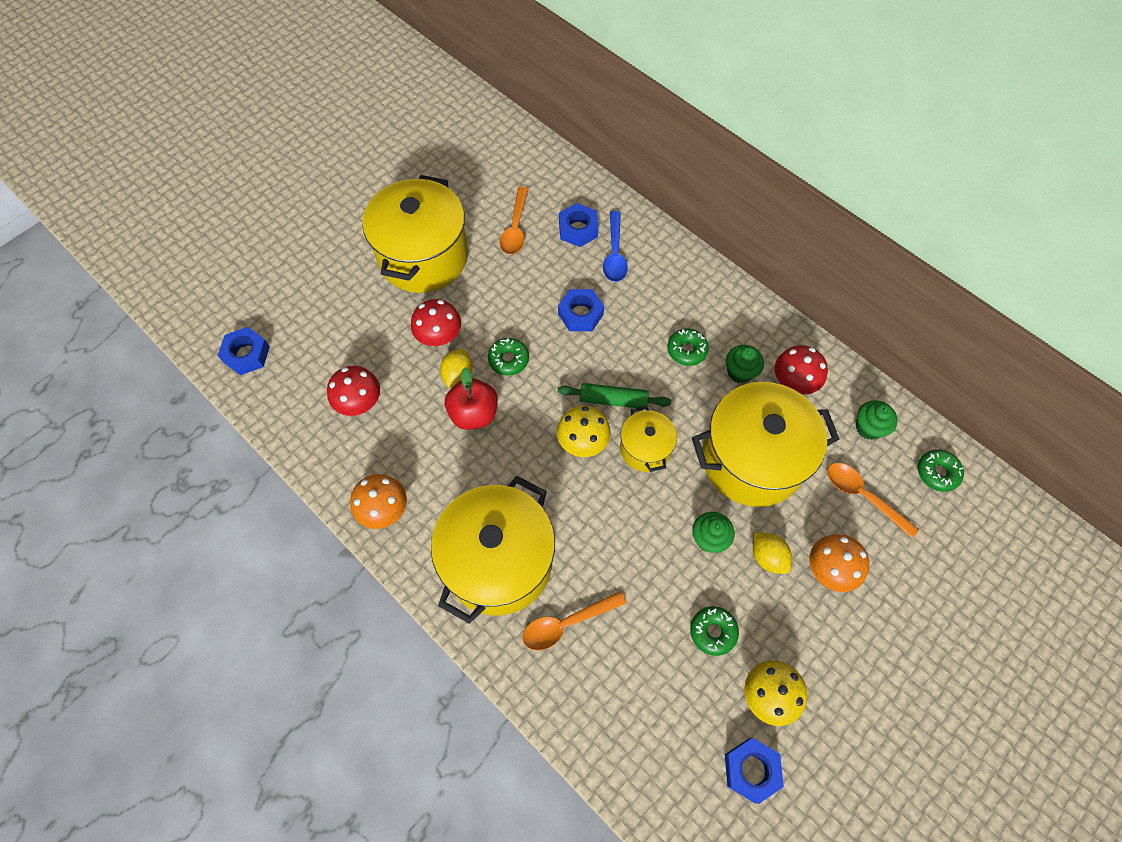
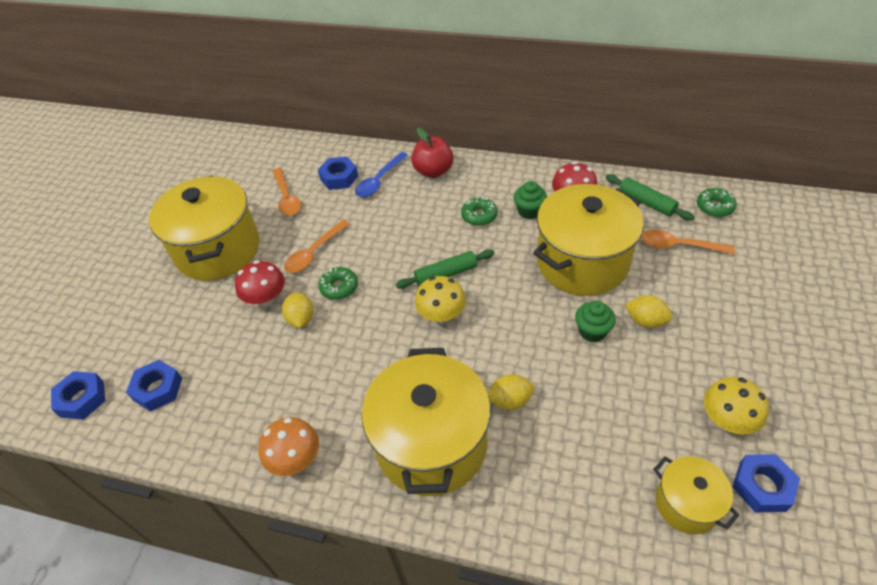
camera: 25 degrees left, 15 degrees down
(359, 402) = (220, 383): red mushroom -> none
(474, 413) = (333, 340): red apple -> red apple (433, 171)
(566, 623) = (525, 460): orange spoon -> orange spoon (314, 253)
(580, 314) = (378, 230): blue nut -> blue nut (158, 389)
(589, 562) = (510, 400): none -> yellow lemon
(614, 254) = (379, 181): blue spoon -> blue spoon turned 60 degrees clockwise
(645, 449) = (495, 295): yellow pot -> yellow pot (686, 504)
(713, 632) = (648, 397): green donut -> none
(830, 569) = (696, 304): orange mushroom -> none
(868, 427) = (646, 202): green cupcake -> green rolling pin

